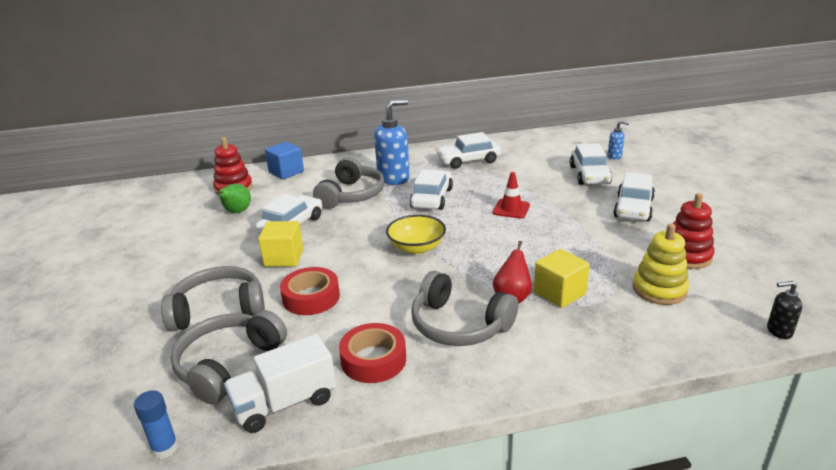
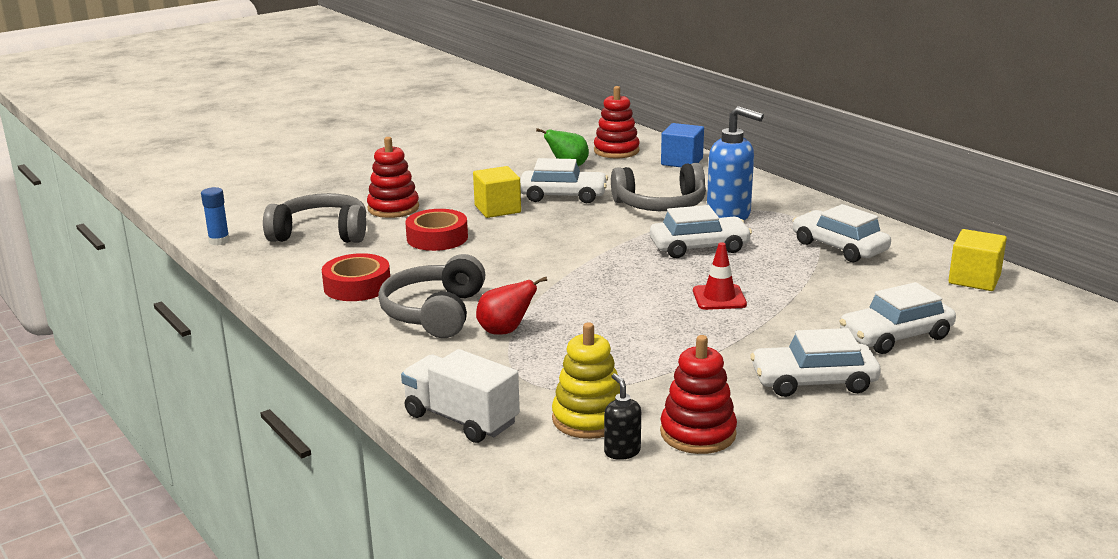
camera: 65 degrees right, 5 degrees down
(218, 310) = (393, 208): grey headphones -> red stacking toy
(285, 403) = (283, 266): white truck -> white truck (461, 419)
(416, 247) = (570, 263): yellow bowl -> none
(559, 293) = (533, 356): yellow cube -> yellow cube (974, 279)
(614, 156) = (999, 348): blue soap dispenser -> none
(778, 331) = (546, 511): black soap dispenser -> black soap dispenser (622, 451)

